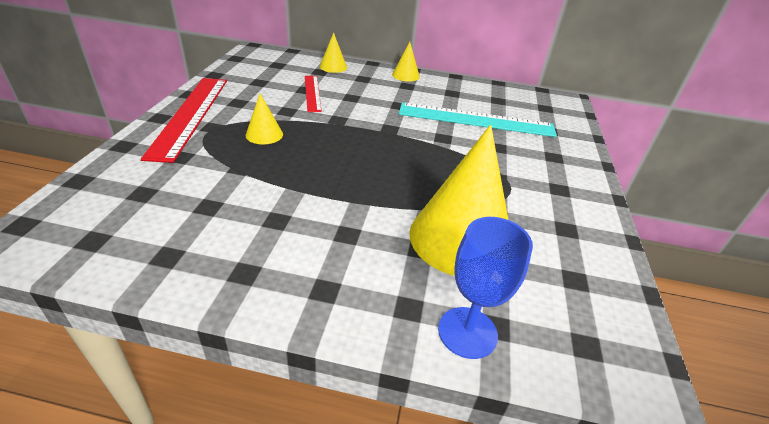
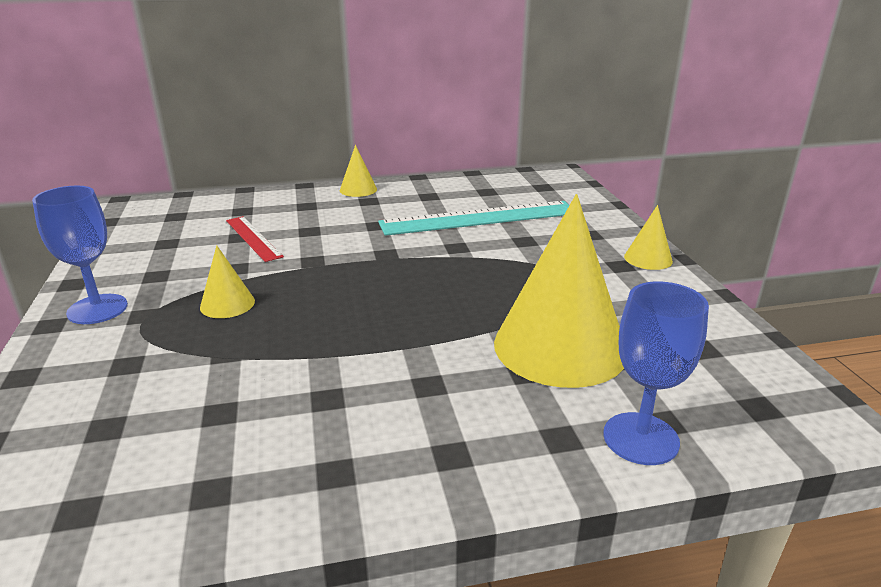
camera: 20 degrees left, 10 degrees down
(190, 115) = (97, 309): red ruler -> blue goblet
(333, 67) = (256, 201): yellow cone -> yellow cone (648, 258)

